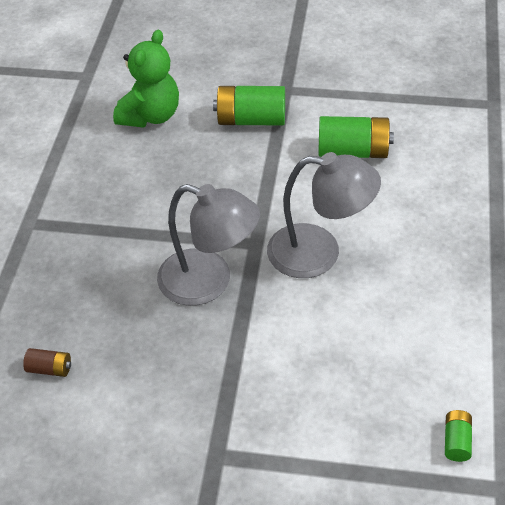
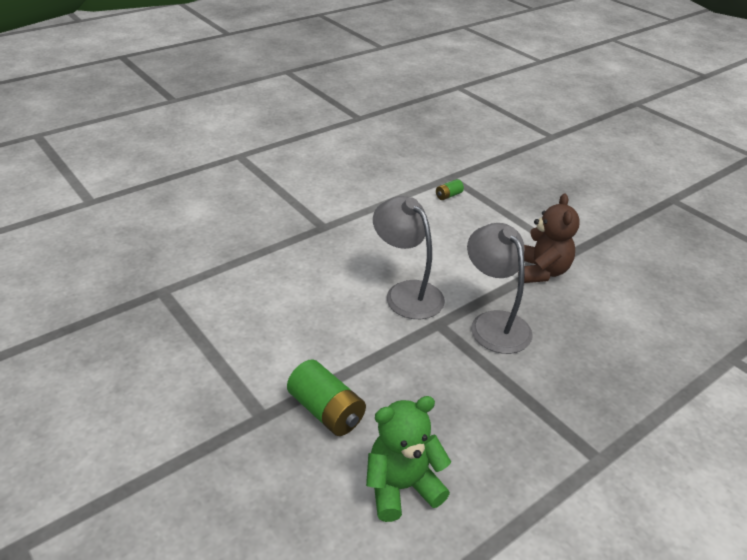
camera: 140 degrees left, 10 degrees down
(50, 369) = (642, 344): brown battery -> none
(223, 392) = (541, 271): none -> brown teddy bear
(353, 151) = (296, 331): green battery -> none

